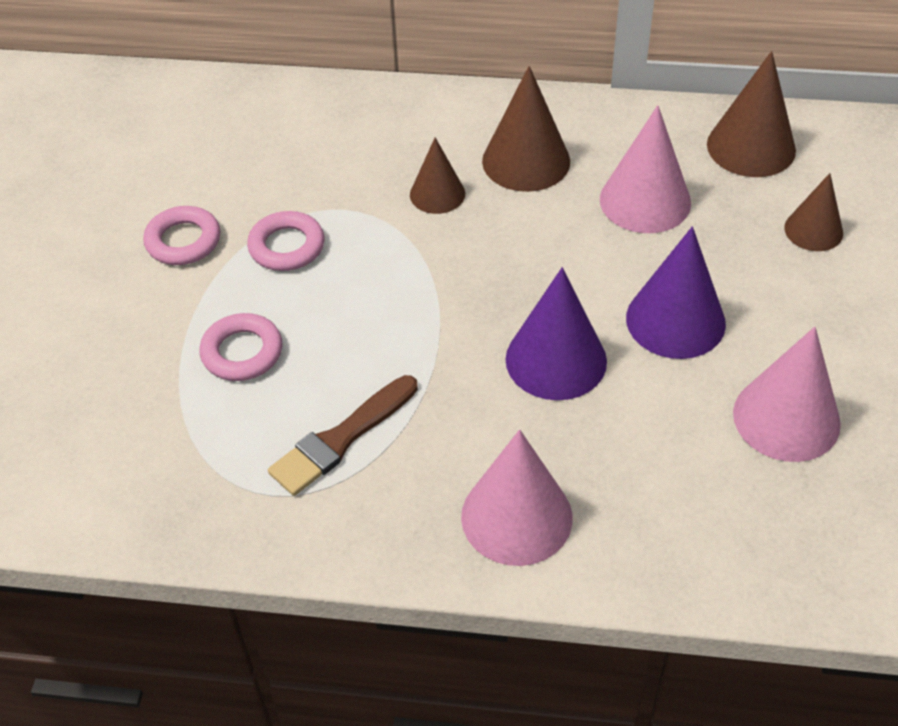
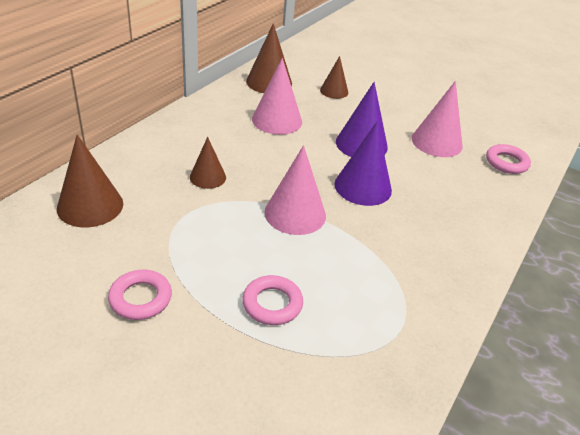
camera: 70 degrees left, 10 degrees down
(287, 246) = (194, 250): pink ring -> pink ring (506, 162)
(341, 439) = (372, 284): brown brush -> none
(516, 517) = (459, 239): pink cone -> pink cone (295, 213)
(526, 161) = (213, 140): brown cone -> brown cone (90, 206)

